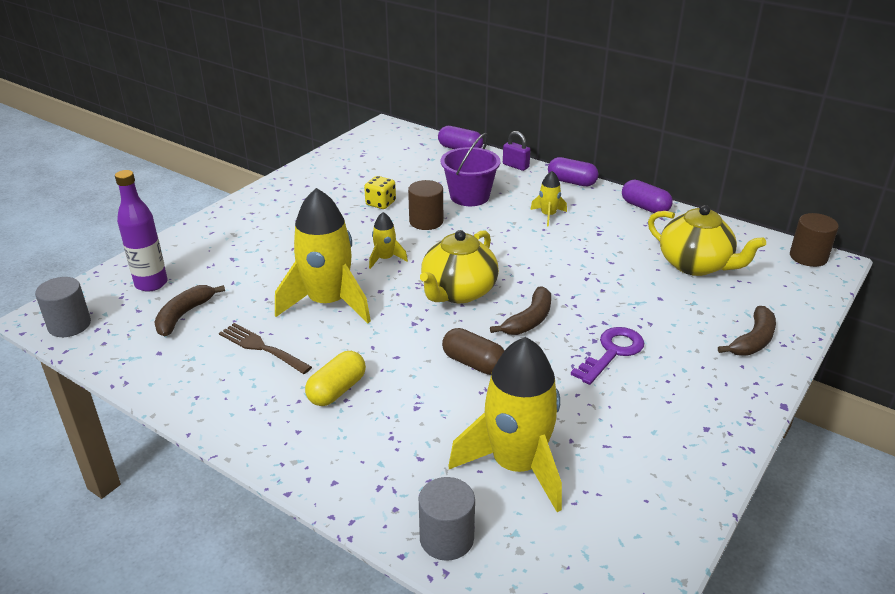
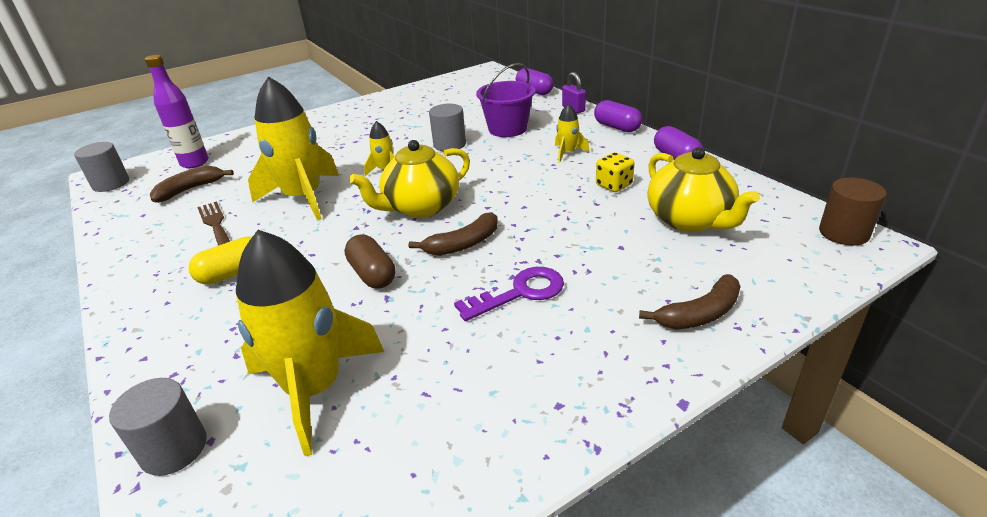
camera: 25 degrees right, 0 degrees up
(380, 203) = (425, 126): yellow dice -> yellow dice (614, 185)
(426, 221) = (449, 144): brown cylinder -> grey cylinder

